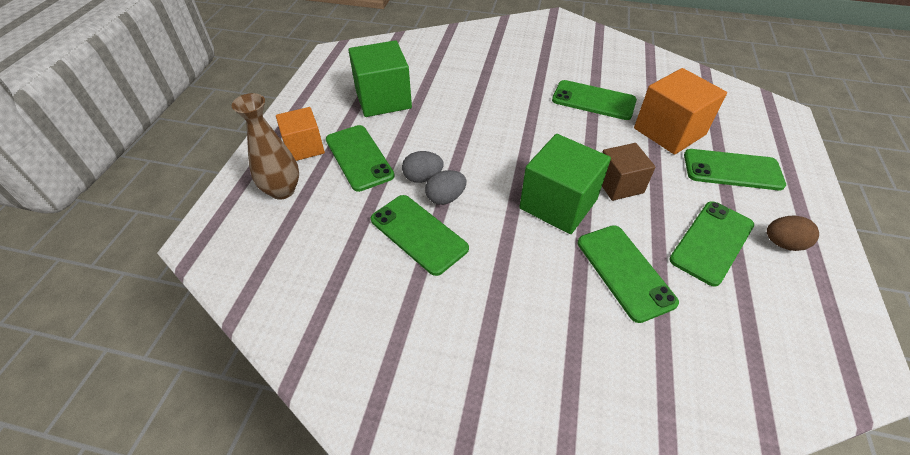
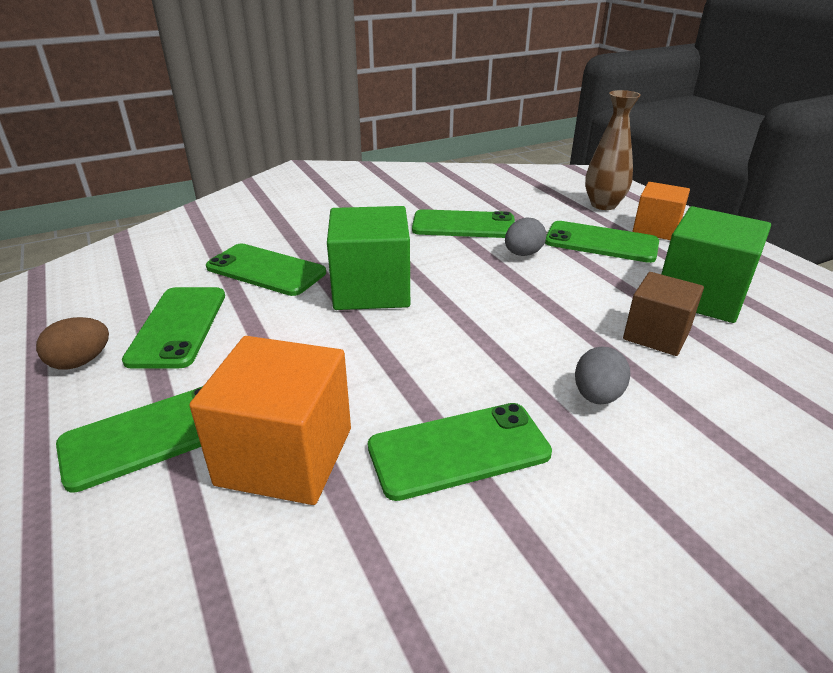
camera: 140 degrees right, 15 degrees down
(445, 198) = (479, 250): grey egg -> grey egg (597, 396)
(619, 184) = (318, 336): brown cube -> brown cube (656, 335)

